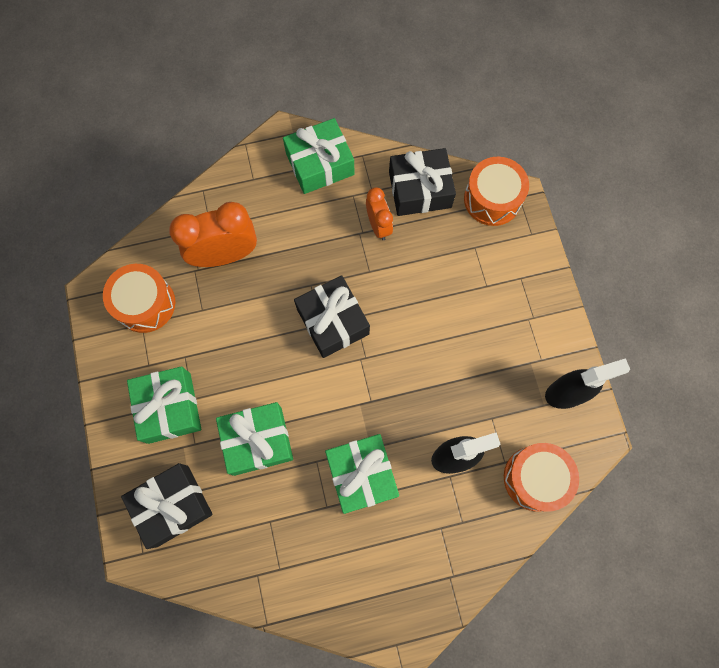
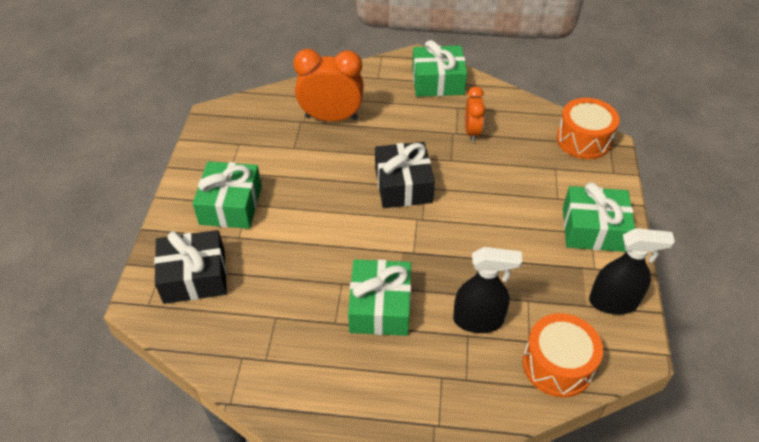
camera: 20 degrees right, 25 degrees down
(145, 304) = (249, 131): orange drum -> none
(257, 441) = (295, 251): green gift -> green gift (593, 229)
(420, 189) = (518, 118): black gift -> none

